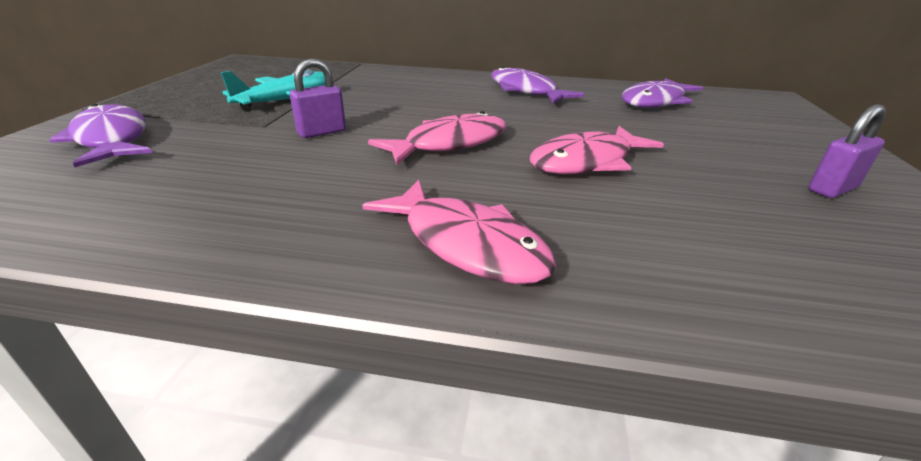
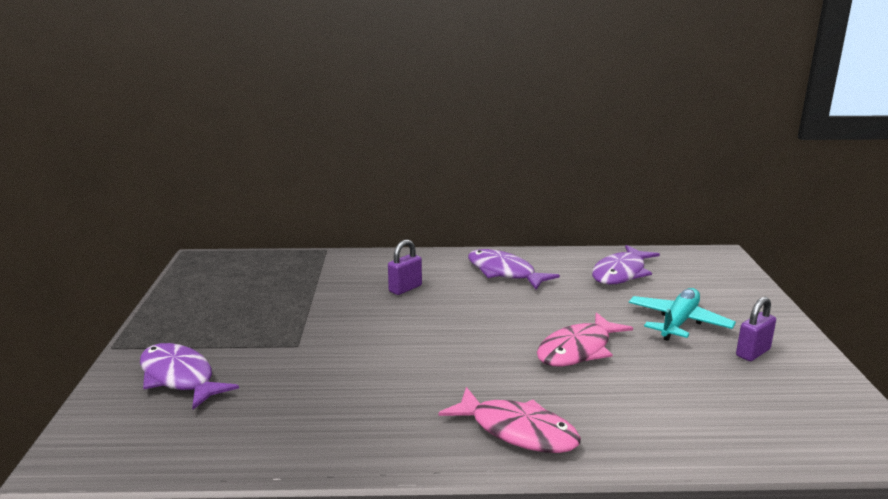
camera: 10 degrees left, 10 degrees down
(287, 101) = (295, 313): turquoise plane -> turquoise plane (678, 322)
(322, 132) = (353, 346): purple padlock -> purple padlock (405, 288)
(450, 144) = (466, 345): pink fish -> none

